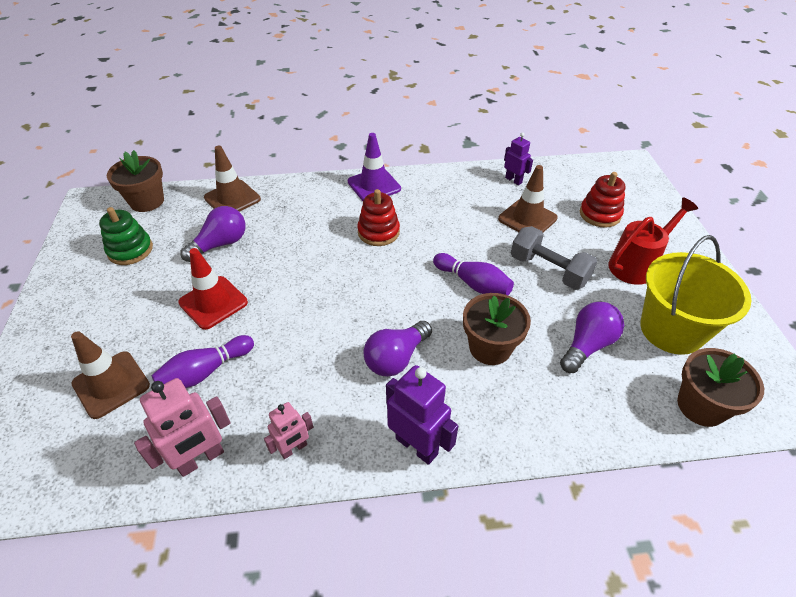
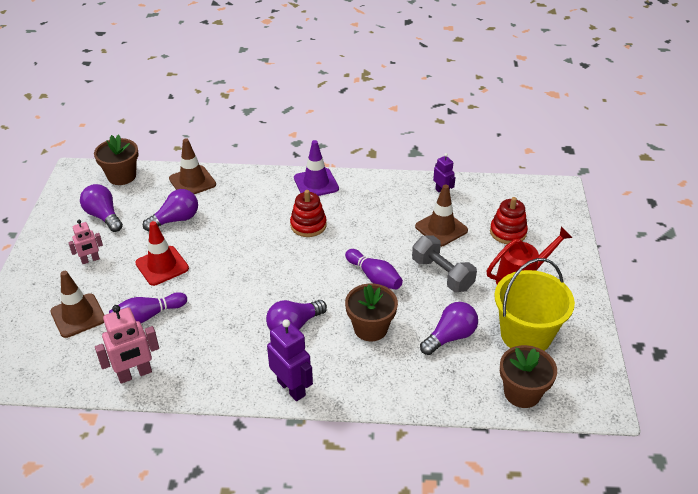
camera: 10 degrees right, 5 degrees down
(130, 250) = (103, 216): green stacking toy -> purple light bulb
(293, 449) = (201, 377): pink robot -> pink robot (90, 260)

